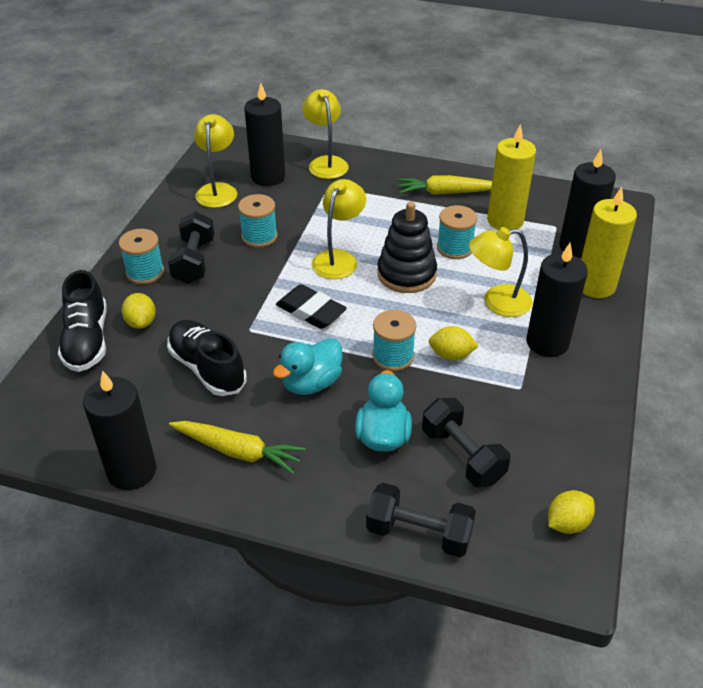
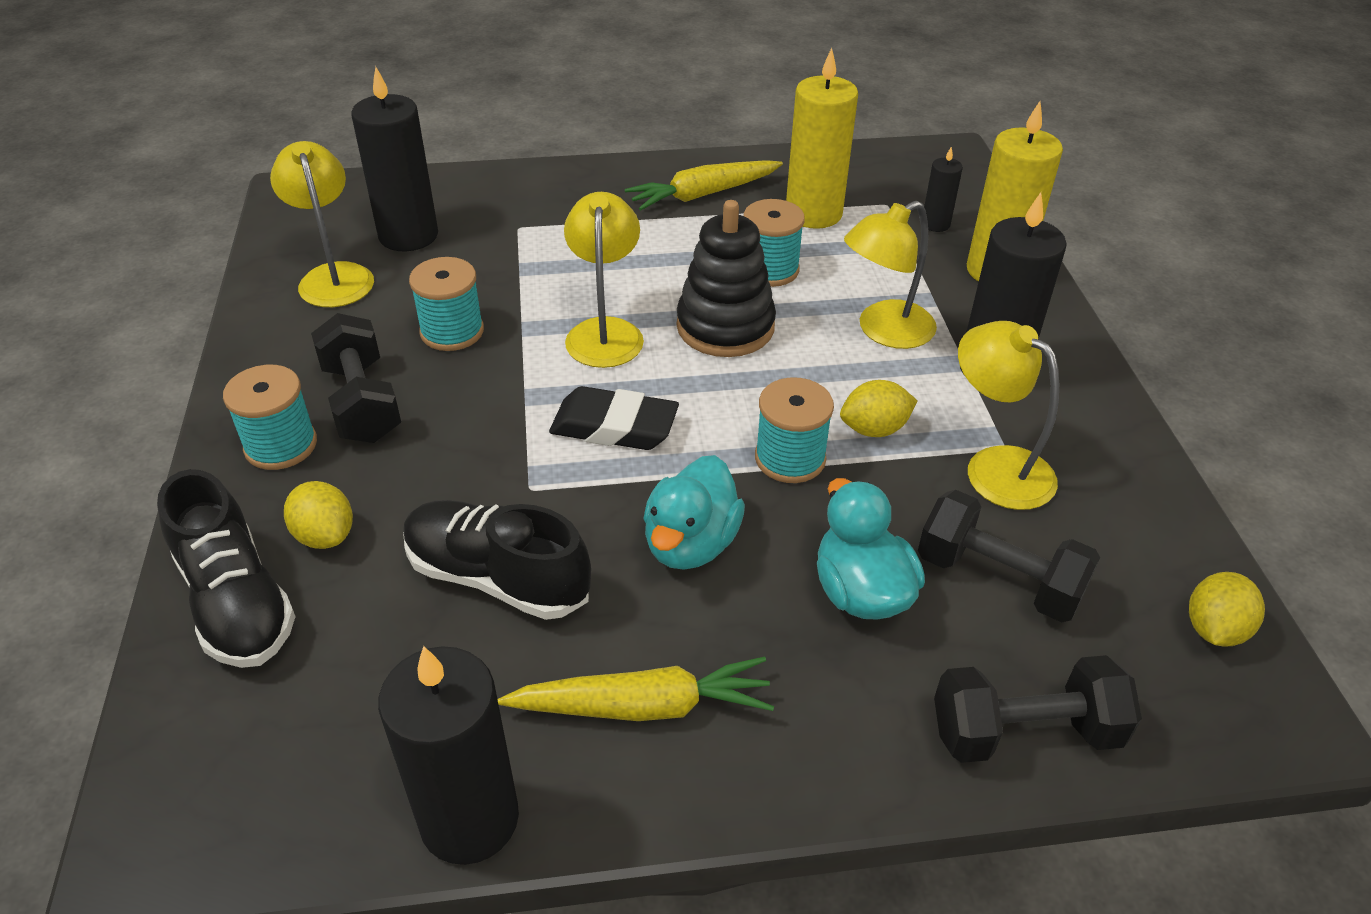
camera: 25 degrees left, 0 degrees up
(326, 163) = (491, 193): yellow lamp -> yellow lamp (995, 467)
(578, 246) = (935, 224): black candle -> black candle, size x0.50

